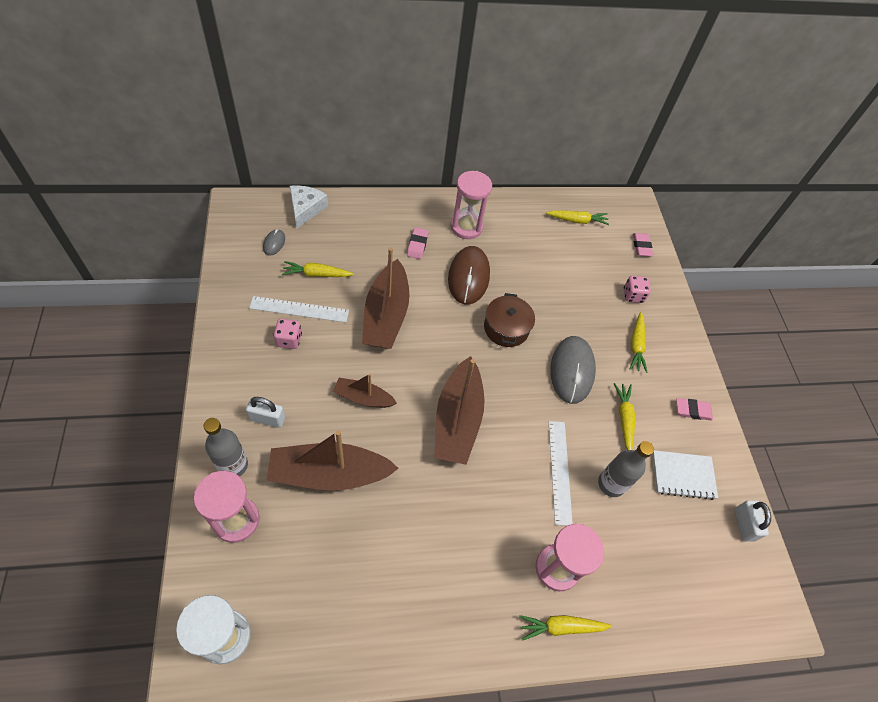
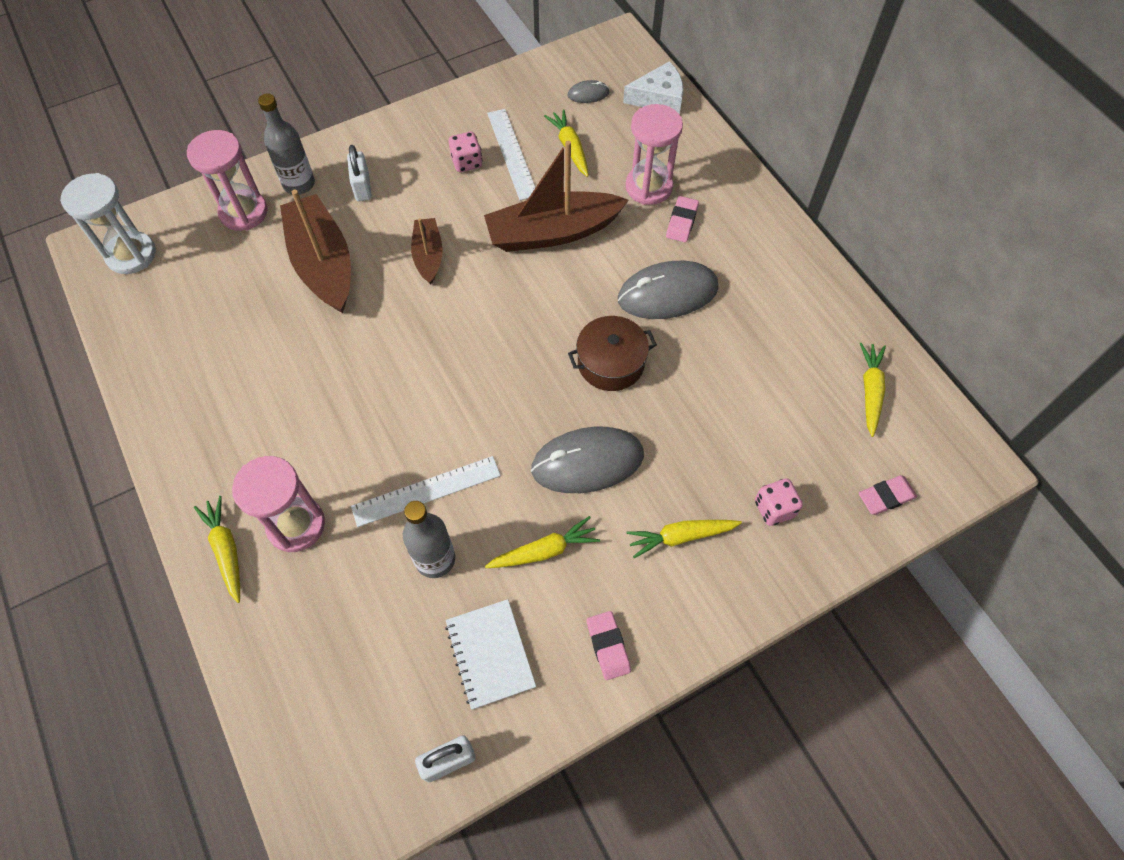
camera: 75 degrees right, 5 degrees up
(417, 245) = (681, 222): pink eraser -> pink eraser turned 60 degrees counterclockwise
(457, 419) = (445, 356): brown boat -> none
(466, 227) = (751, 261): pink hourglass -> pink hourglass (648, 187)
(468, 277) = (667, 293): brown mouse -> grey mouse
(577, 220) = (870, 391): yellow carrot -> yellow carrot turned 150 degrees counterclockwise

